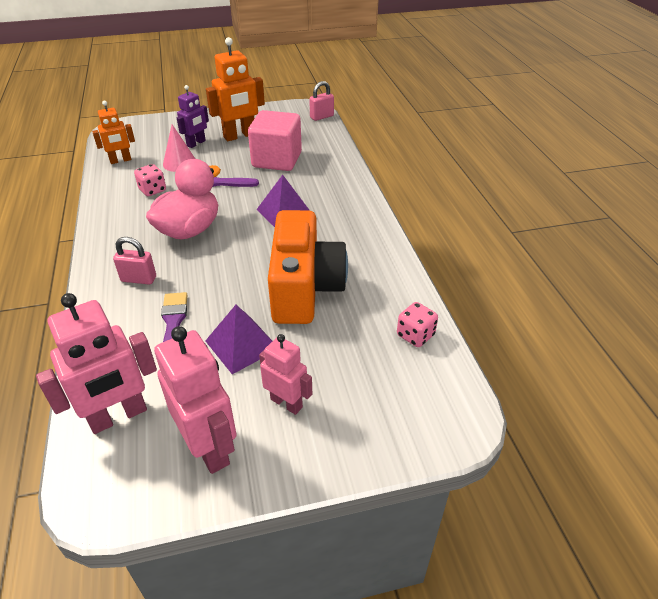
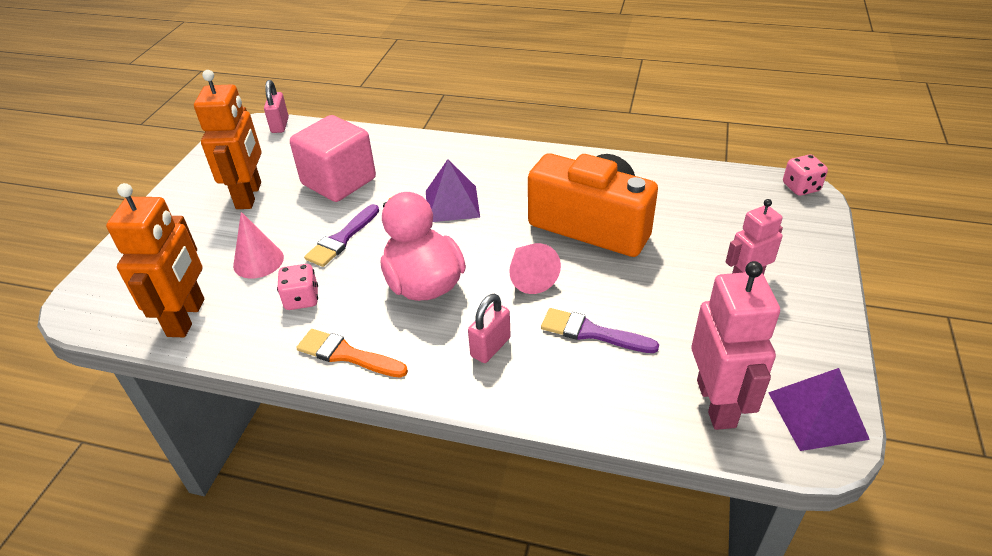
camera: 60 degrees left, 0 degrees up
(110, 224) = (347, 355): none -> orange brush
(120, 160) = (187, 318): orange robot -> orange robot, size x1.62
(196, 143) = (224, 236): purple robot -> none
(210, 448) = (783, 342): pink robot -> none
(222, 274) = (529, 276): none -> pink cone
(242, 344) = (653, 288): purple pyramid -> purple pyramid (817, 415)
(415, 335) = (696, 181): pink dice -> pink dice (800, 187)

